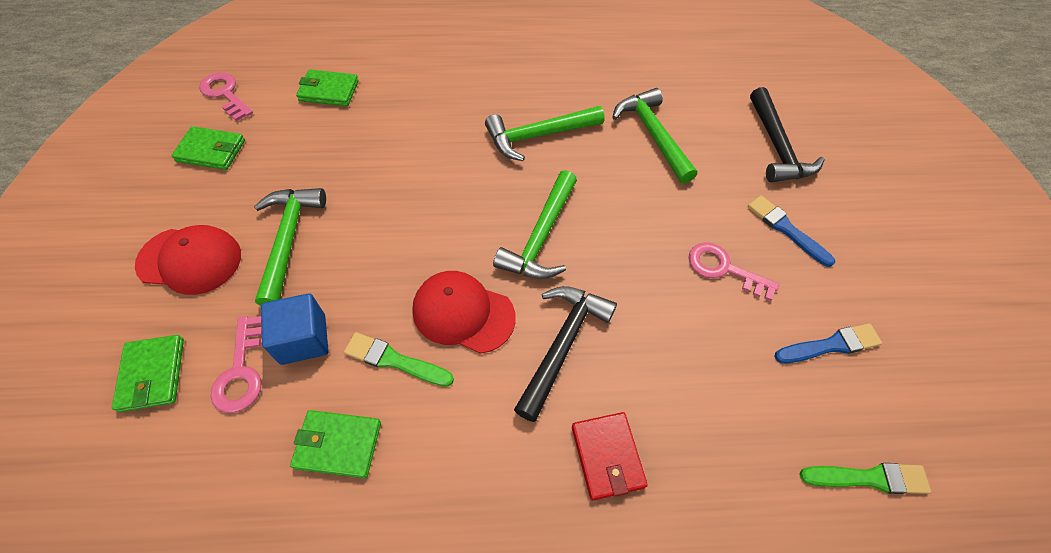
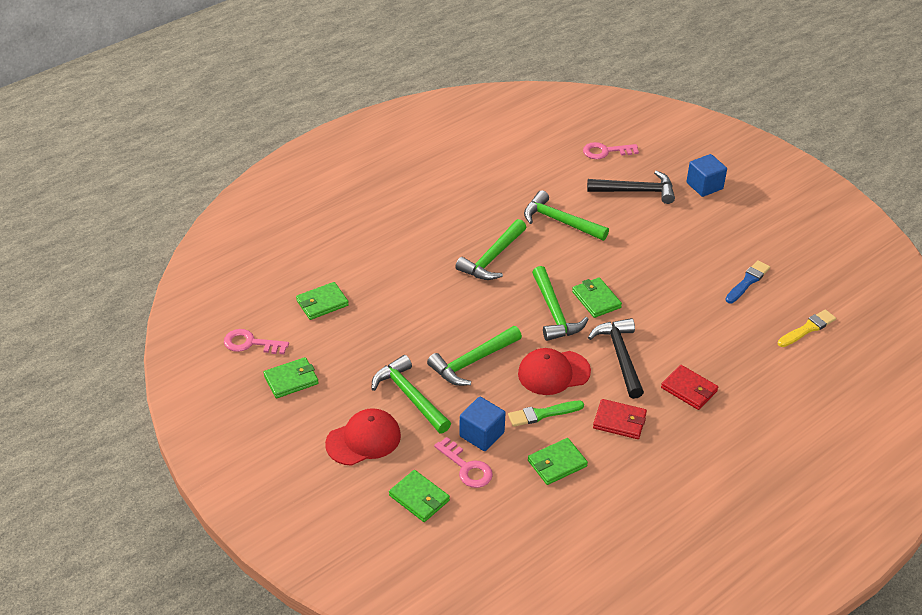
camera: 35 degrees left, 15 degrees down
(393, 241) = (472, 361): none -> green hammer
(472, 439) = (619, 421): none -> red wallet
(605, 250) = (596, 299): none -> green wallet
(724, 269) = (666, 274): pink key -> pink key (605, 151)
(777, 146) = (636, 191): black hammer -> black hammer turned 45 degrees counterclockwise
(786, 229) = (680, 236): blue brush -> none
(868, 478) = (807, 328): green brush -> yellow brush
(873, 184) = (704, 186): none -> blue cube

